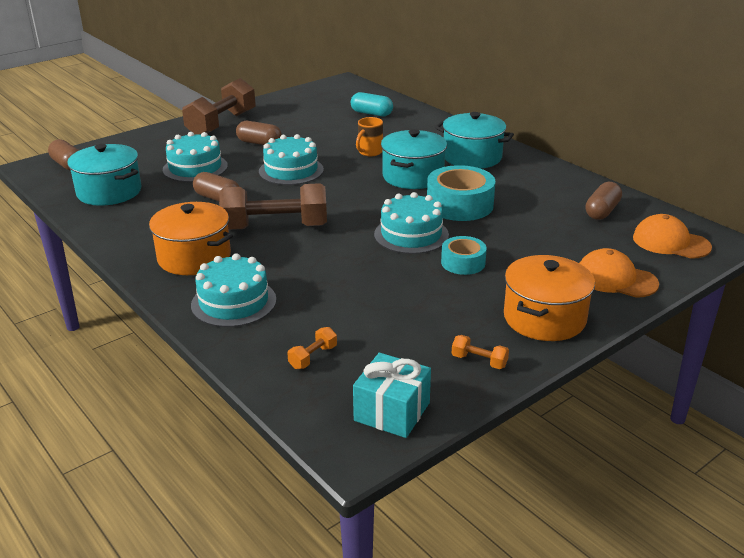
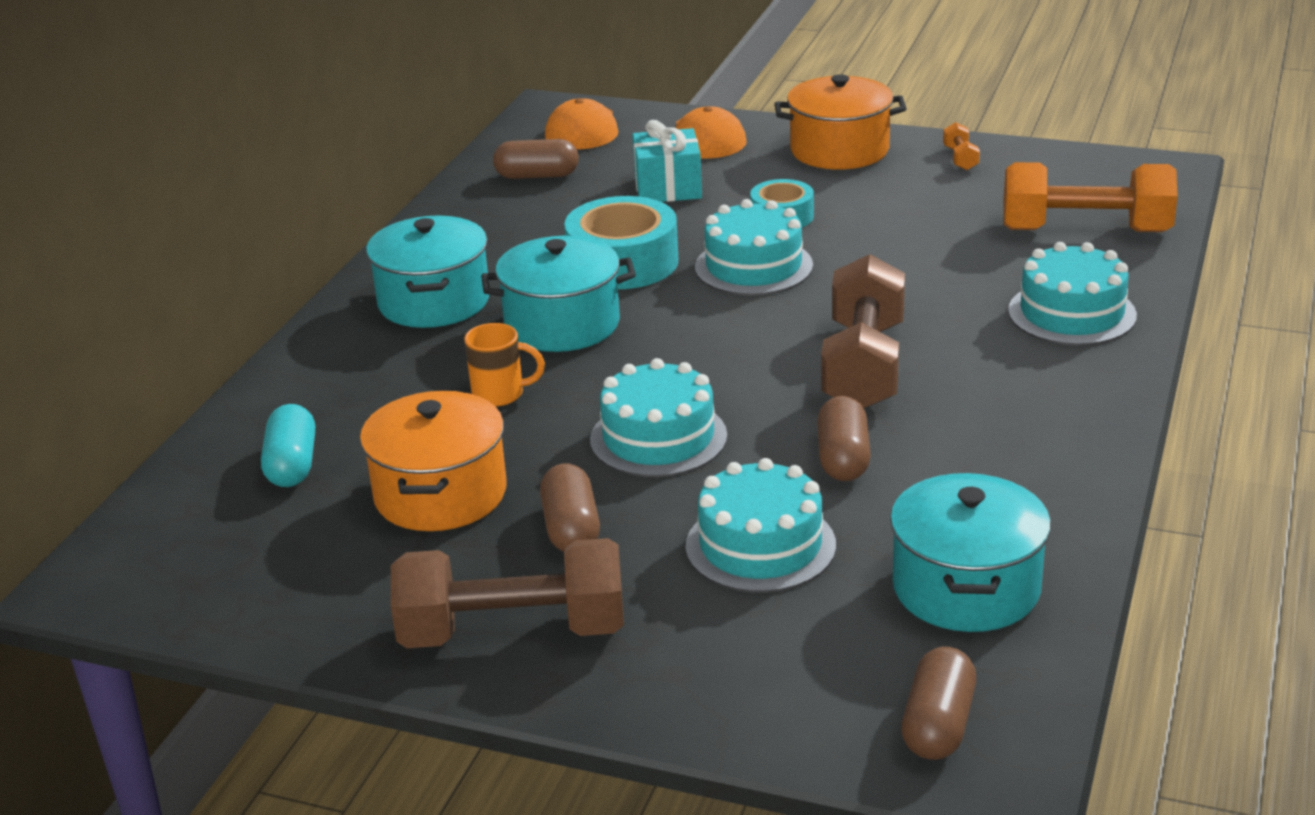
camera: 120 degrees left, 0 degrees up
(194, 257) = (1026, 389): orange pot -> orange pot (440, 494)
(275, 227) = (863, 366): brown dumbbell -> brown dumbbell turned 45 degrees clockwise
(313, 357) = (1085, 231): orange dumbbell -> orange dumbbell, size x2.46
(392, 412) = (1095, 171): turquoise gift -> turquoise gift (668, 188)

